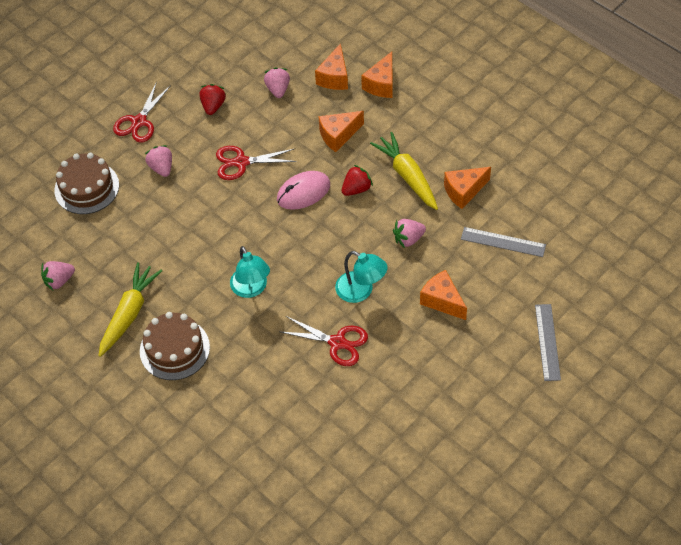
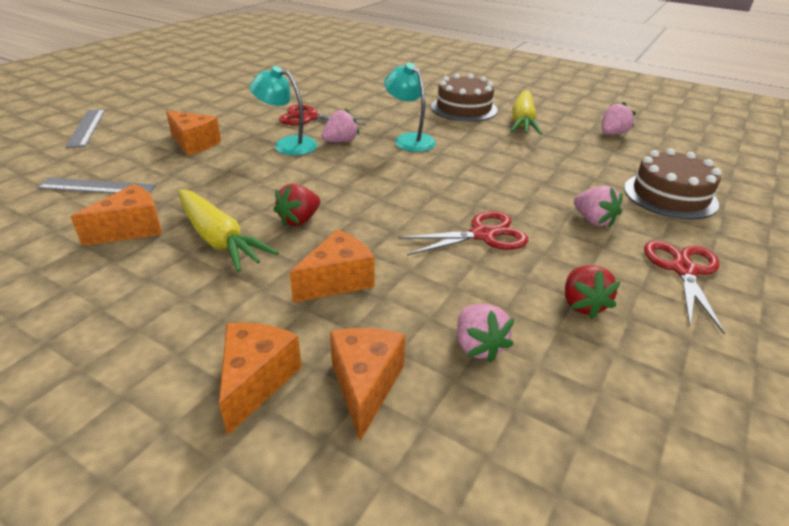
camera: 165 degrees right, 20 degrees down
(303, 192) = (377, 211): pink mouse -> none
(408, 239) = (227, 181): pink strawberry -> pink strawberry (340, 141)

